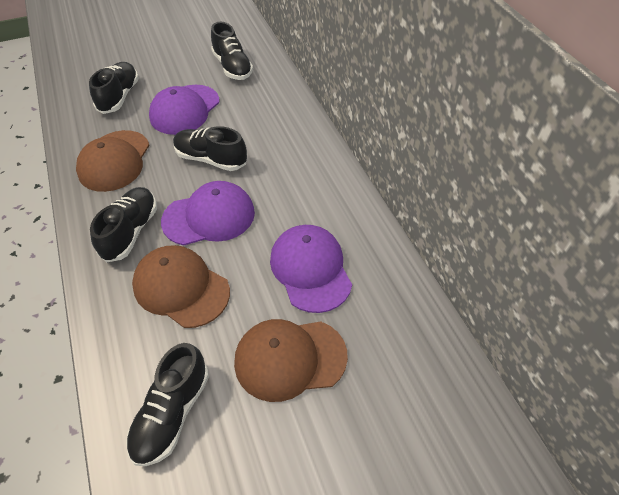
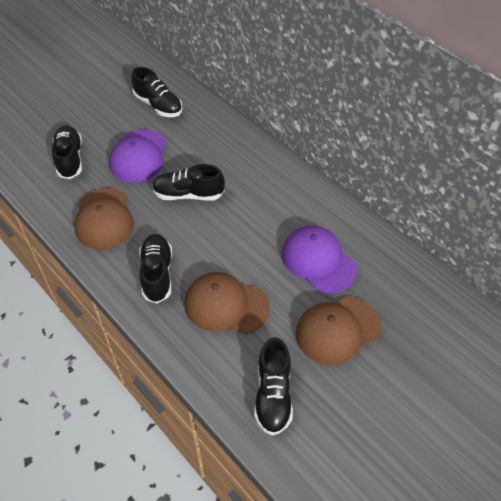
camera: 20 degrees left, 0 degrees up
(209, 217) = (215, 243): purple cap -> none

